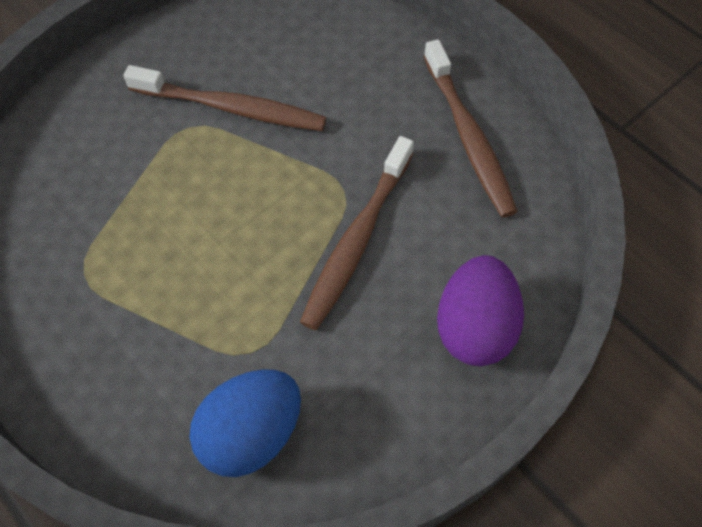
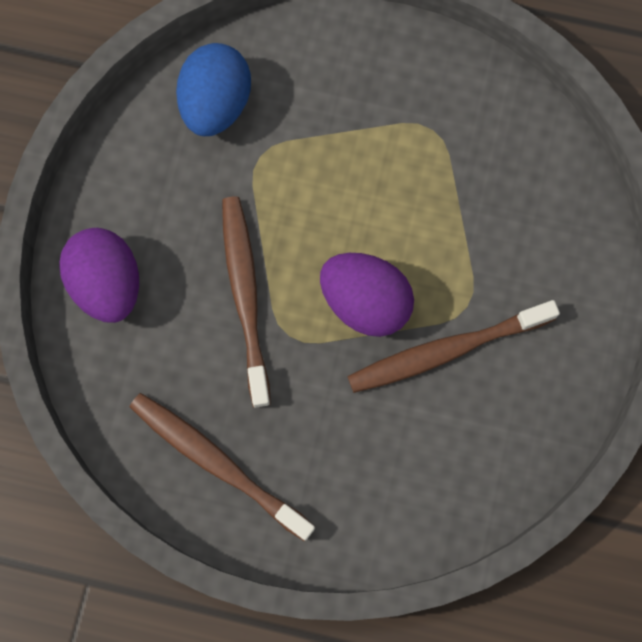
camera: 145 degrees right, 15 degrees up
(262, 176) = (365, 302): none -> purple egg

